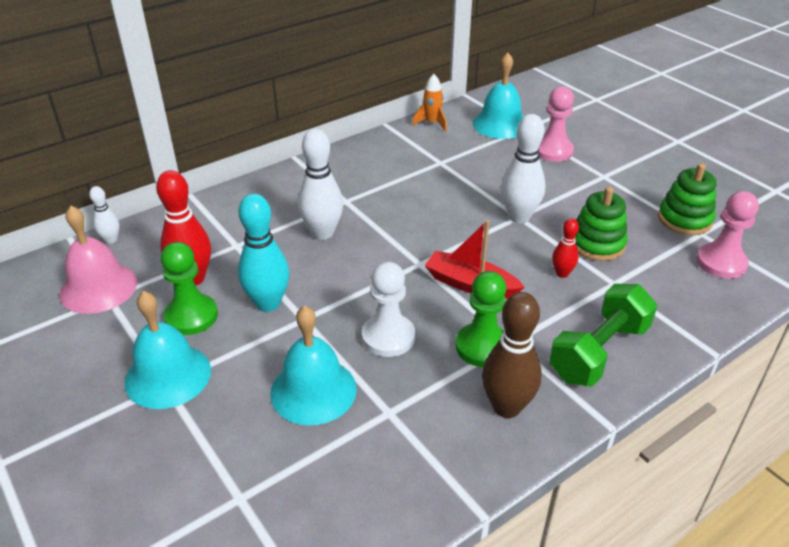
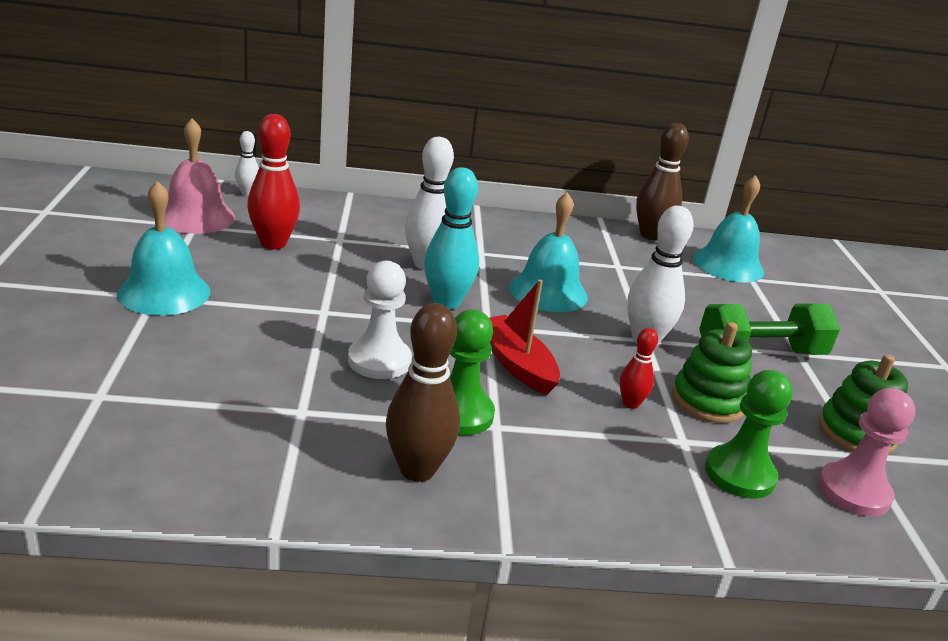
camera: 30 degrees right, 10 degrees down
(191, 316) = (236, 266): green pawn -> green pawn (739, 474)
(268, 303) = (309, 287): turquoise bowling pin -> turquoise bowling pin (446, 302)
(313, 390) = (260, 361): turquoise bell -> turquoise bell (548, 291)
(432, 123) = (650, 235): orange rocket -> brown bowling pin
(553, 151) = (762, 308): pink pawn -> none
(599, 352) = (581, 484): green dumbbell -> green dumbbell (760, 353)

